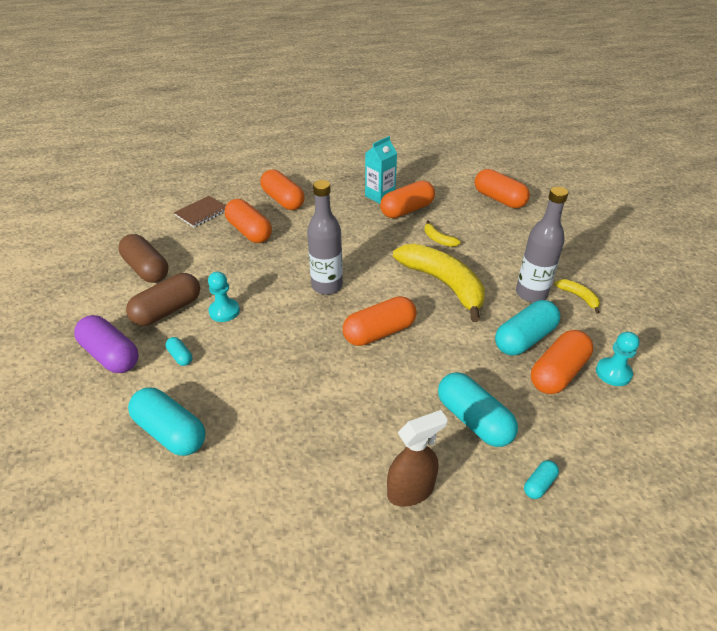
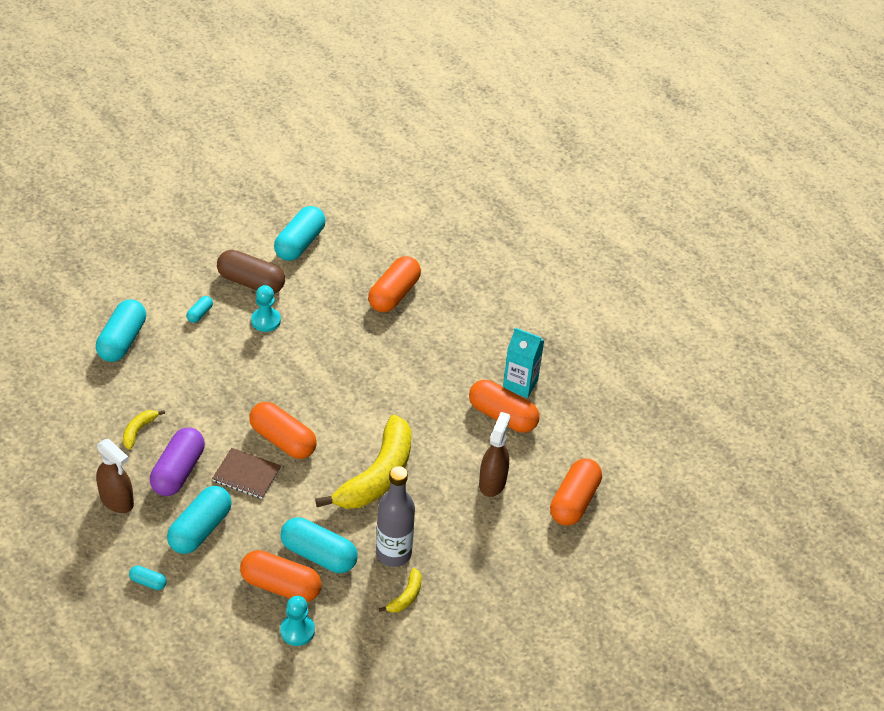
camera: 65 degrees right, 5 degrees up
(111, 355) = (185, 271): purple capsule -> purple capsule (178, 471)
(147, 269) = (300, 243): brown capsule -> turquoise capsule
(202, 213) = (409, 245): brown notebook -> brown notebook (246, 475)
(283, 200) = (466, 301): orange capsule -> none
(327, 286) = (333, 383): grey bottle -> none
(438, 239) = (456, 456): yellow banana -> yellow banana (139, 430)
(470, 228) = (492, 482): none -> brown spray bottle

